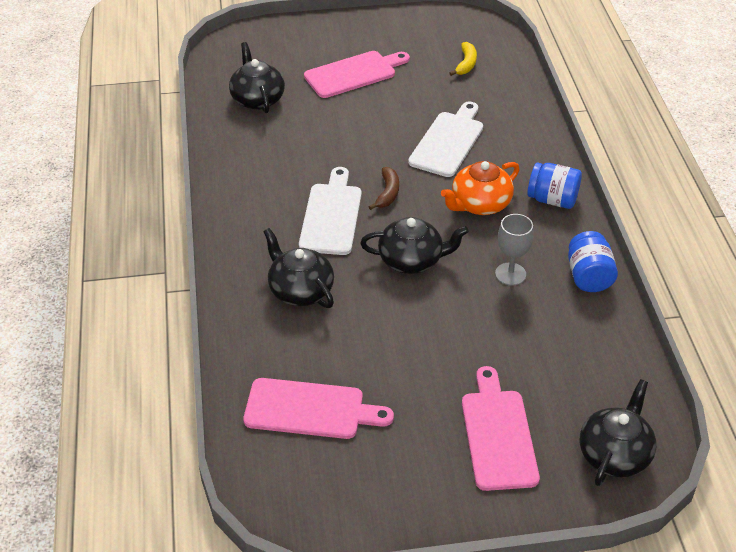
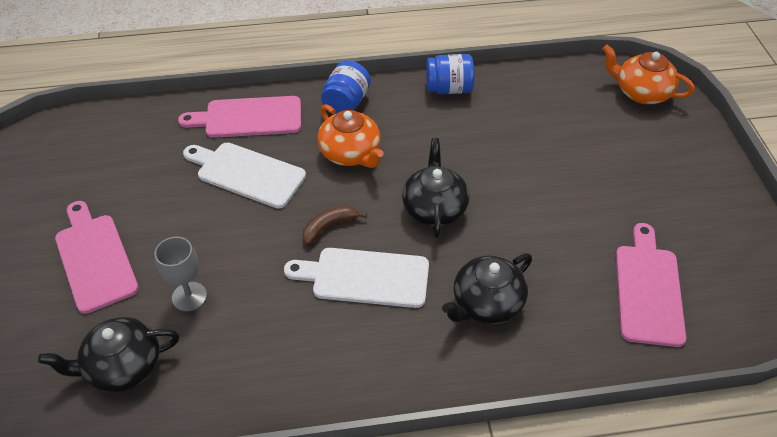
camera: 90 degrees left, 5 degrees up
(387, 193) = (329, 227): brown banana -> brown banana turned 45 degrees counterclockwise
(466, 64) = (107, 153): yellow banana -> none
(498, 434) = (640, 157): pink cutting board -> pink cutting board (248, 118)
(510, 274) = (449, 137): grey goblet -> grey goblet (189, 296)
(614, 454) = (641, 93): black teapot -> orange teapot

